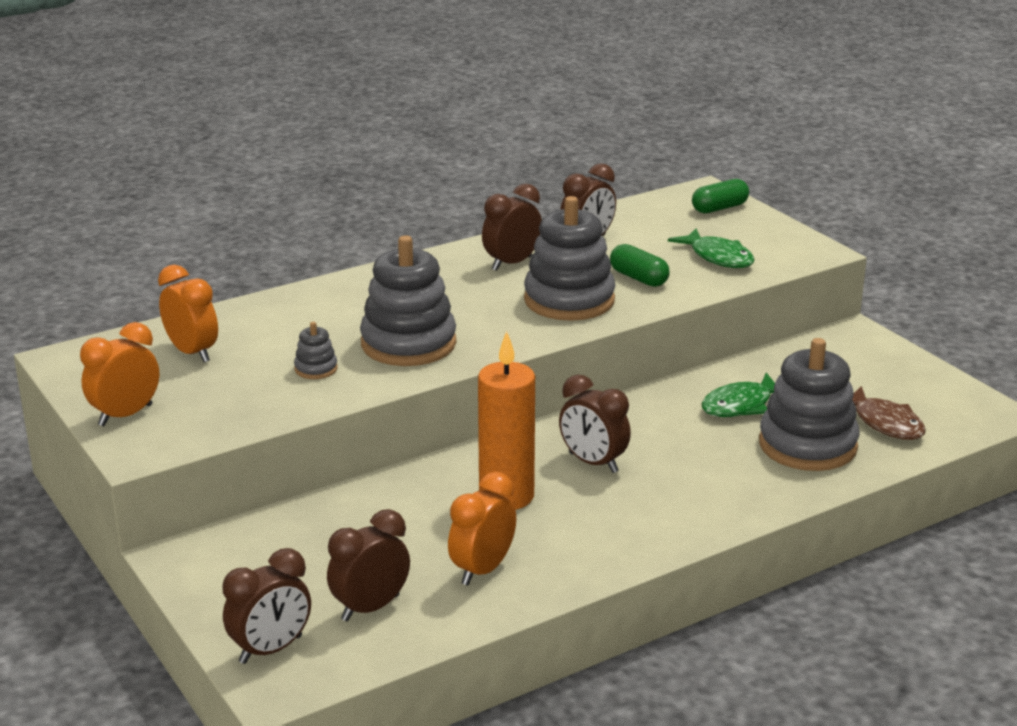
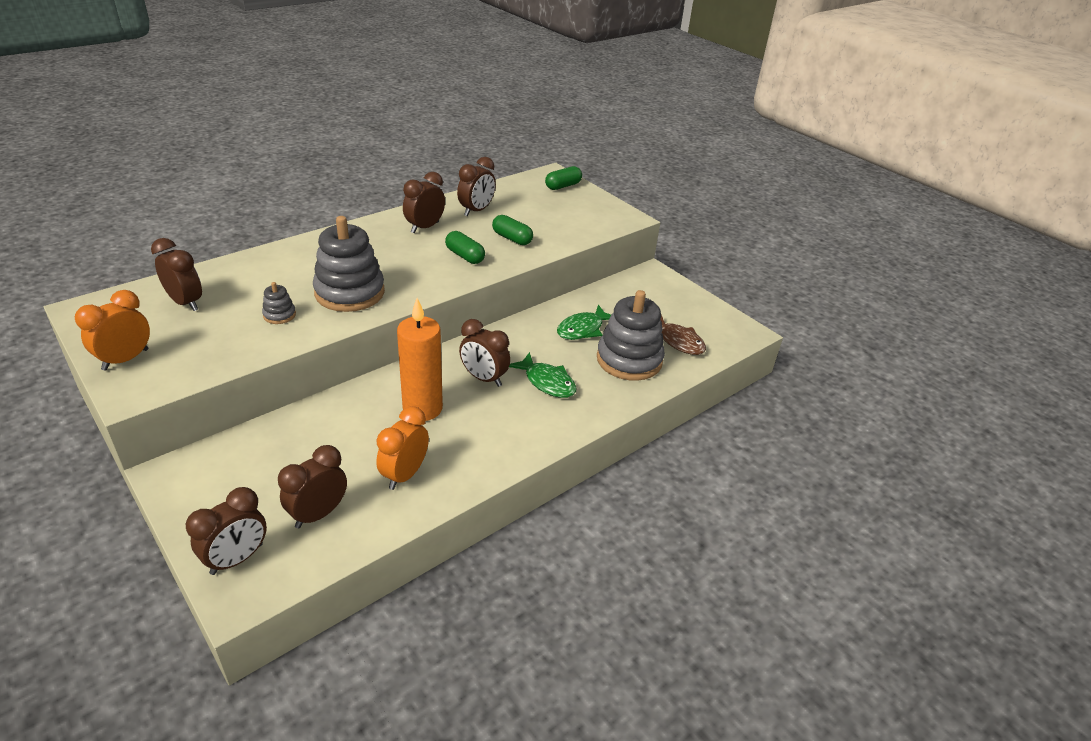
camera: 10 degrees left, 10 degrees up
(192, 353) = (185, 303): orange clock -> brown clock
(569, 300) = (465, 256): grey stacking toy -> green capsule
(718, 257) = (564, 222): green fish -> green fish (547, 382)

